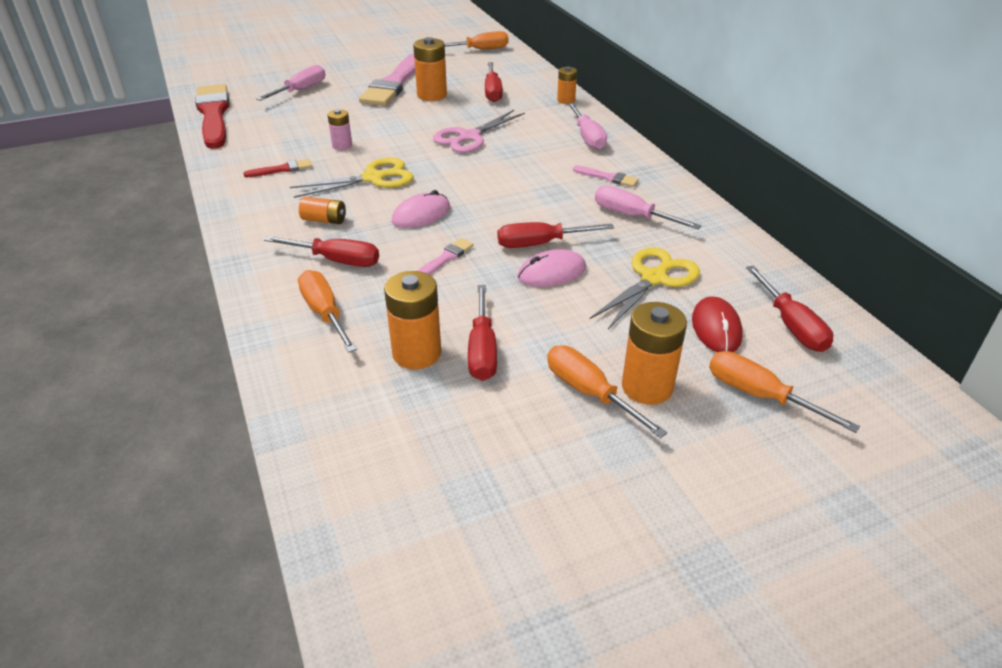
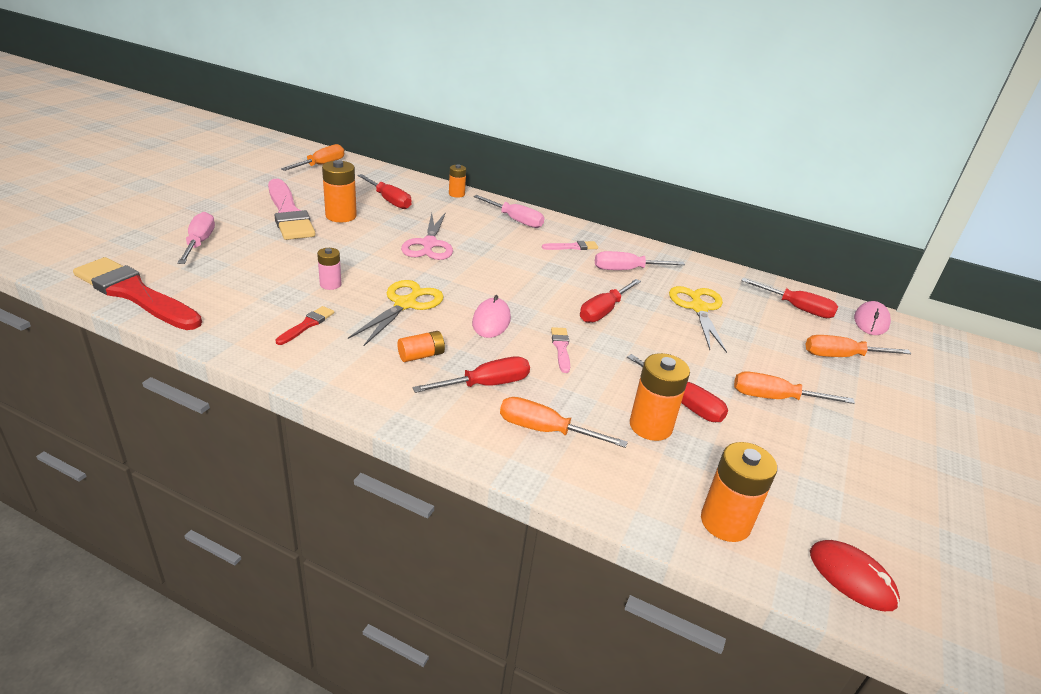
camera: 45 degrees left, 5 degrees down
(551, 272) = (640, 329): pink mouse -> pink mouse (871, 321)
(647, 387) = (793, 379): orange battery -> orange battery (725, 522)
(716, 328) = (770, 326): red mouse -> red mouse (852, 577)

